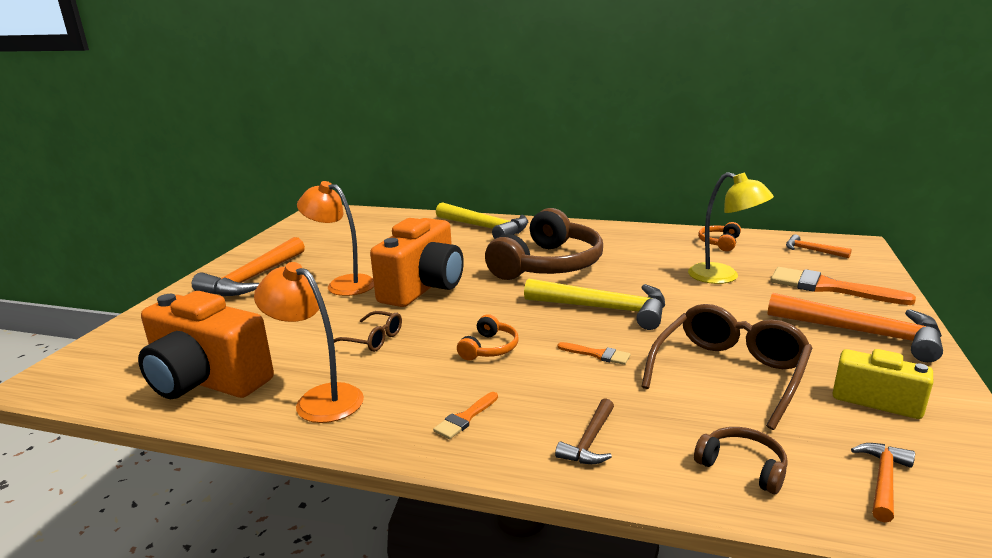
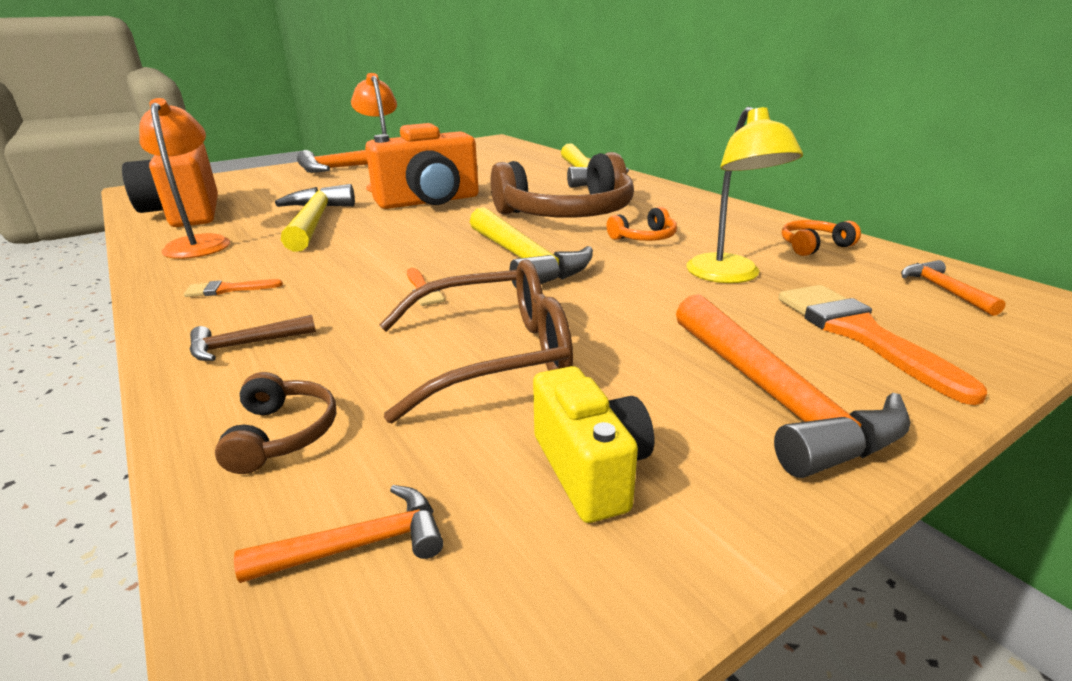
camera: 40 degrees right, 5 degrees up
(373, 339) = (314, 222): brown glasses -> yellow hammer
(489, 348) = (363, 254): orange headphones -> orange headphones (644, 237)

